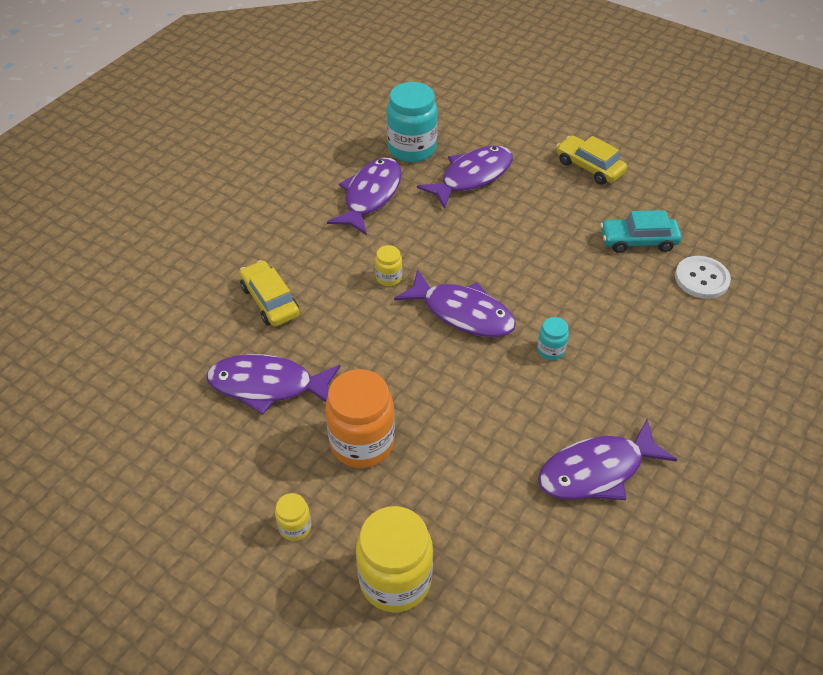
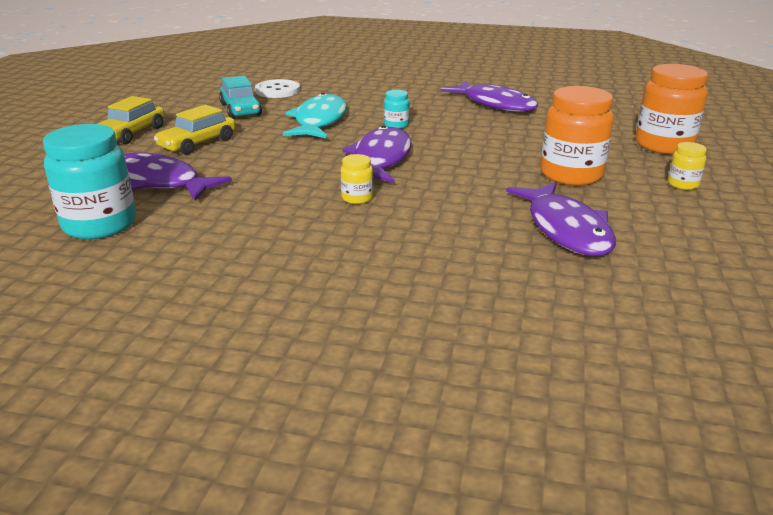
camera: 110 degrees left, 20 degrees down
(270, 301) = (448, 258): yellow car -> yellow car (197, 143)
(370, 196) = (212, 234): purple fish -> none
(395, 580) = (664, 145): yellow jar -> orange jar
(584, 292) = (319, 121): none -> turquoise fish

